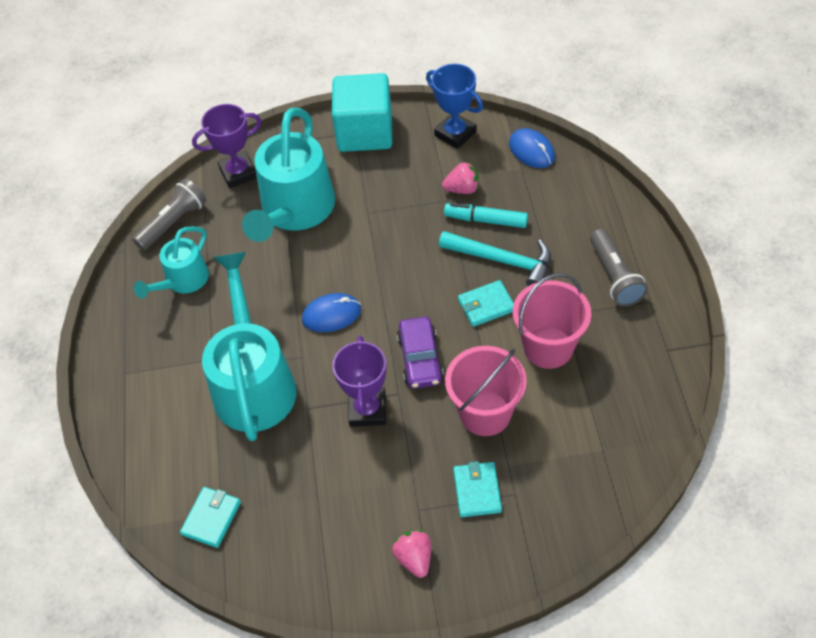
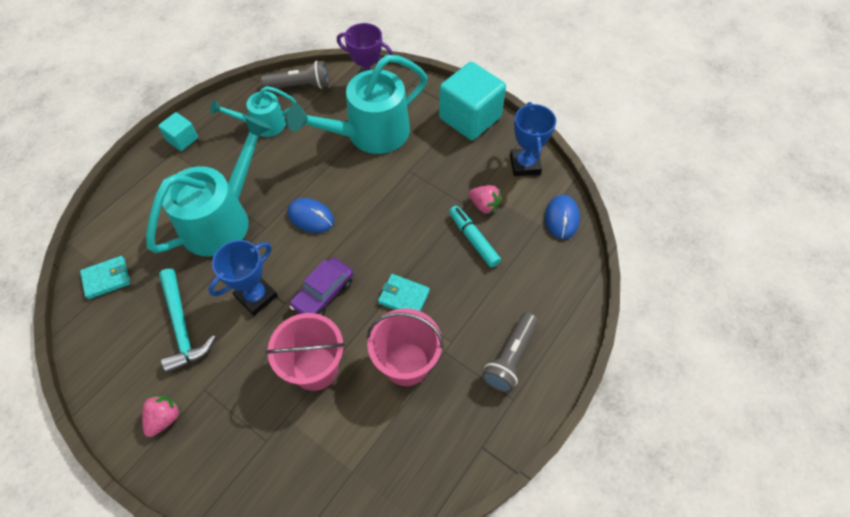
camera: 40 degrees right, 5 degrees up
(119, 355) = (182, 139): none -> turquoise cube
(367, 410) = (256, 296): purple trophy -> blue trophy
(477, 491) = (248, 414): turquoise wallet -> none
(502, 261) = (450, 276): turquoise hammer -> turquoise hammer (182, 326)

